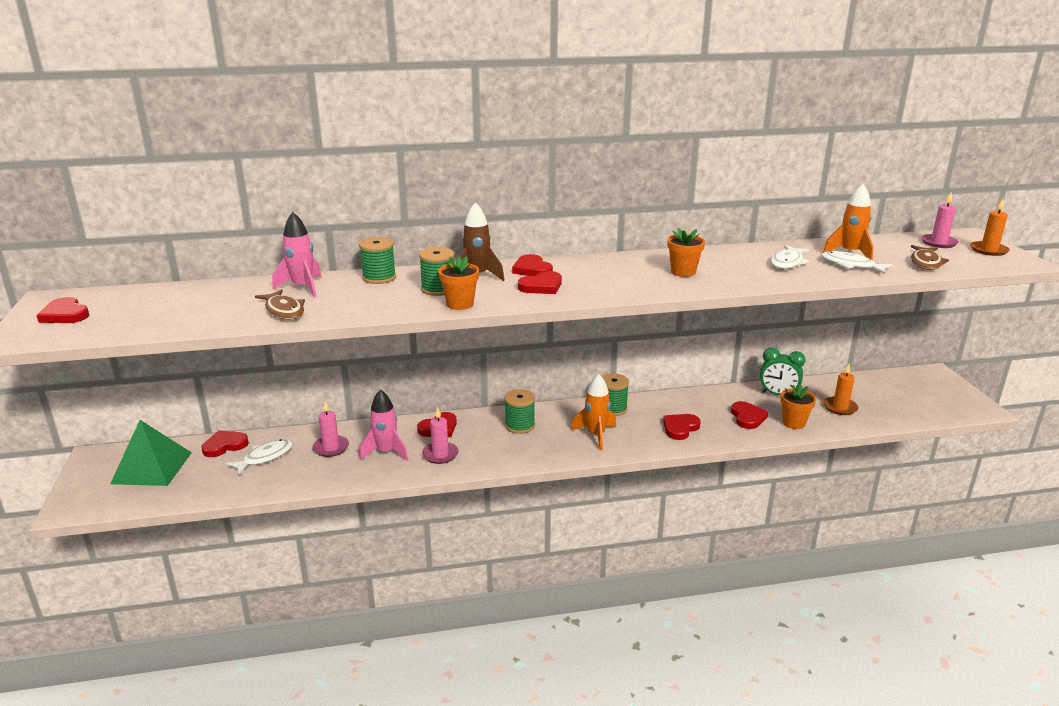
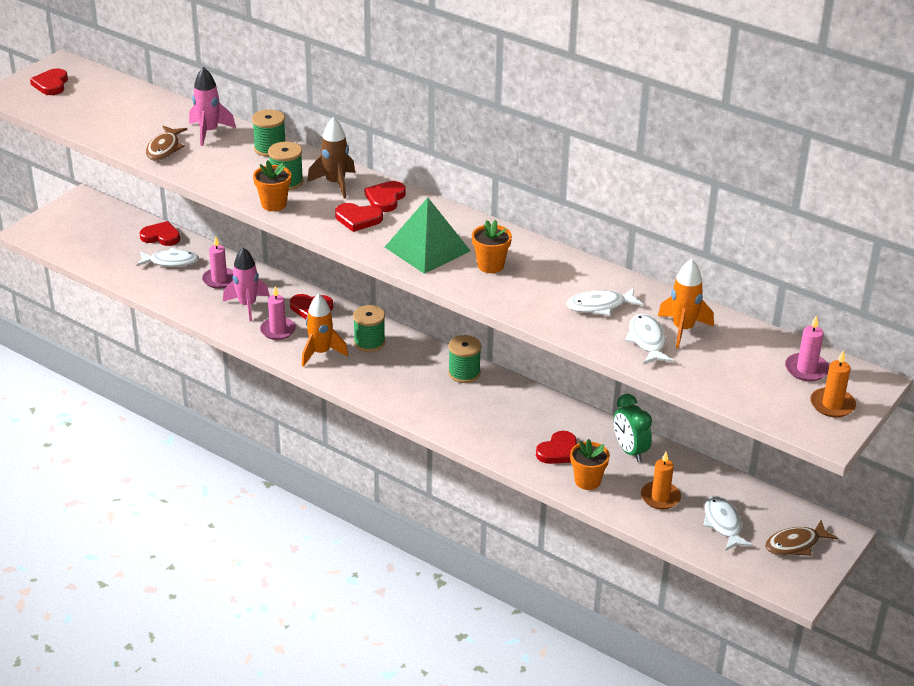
camera: 45 degrees right, 10 degrees up
(152, 468) = (101, 228): green pyramid -> green pyramid (427, 249)
(596, 435) = (409, 386): orange rocket -> orange rocket (321, 353)
(680, 428) = (484, 423): red heart -> none
(890, 401) = (723, 524): none -> white fish
(926, 263) = (725, 378): brown fish -> brown fish (795, 544)

